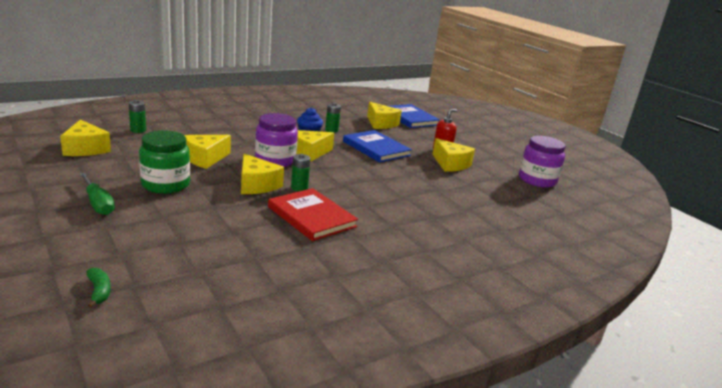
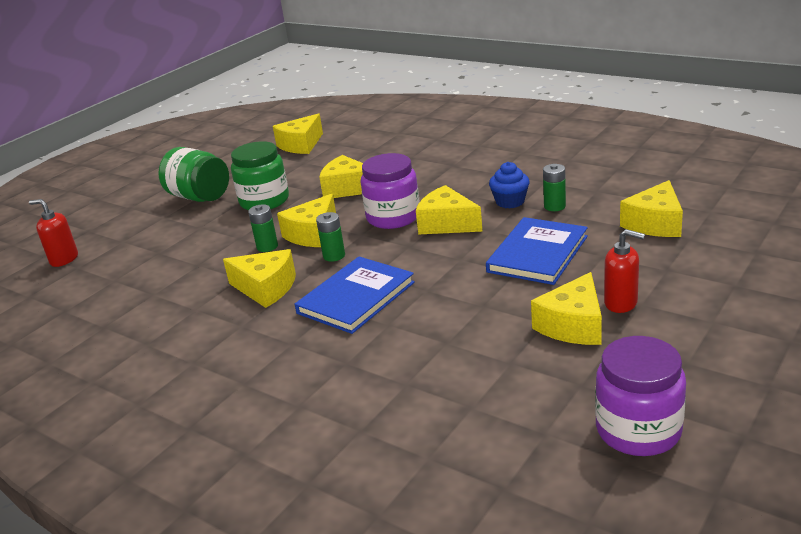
camera: 75 degrees right, 5 degrees up
(98, 203) = (199, 197): green screwdriver -> green jar
(99, 291) = (64, 259): green banana -> red soap dispenser
(138, 130) = (375, 138): green battery -> green battery (267, 247)
(311, 217) = (266, 288): red book -> yellow cheese
(410, 118) = (736, 234): blue book -> blue book (356, 298)

